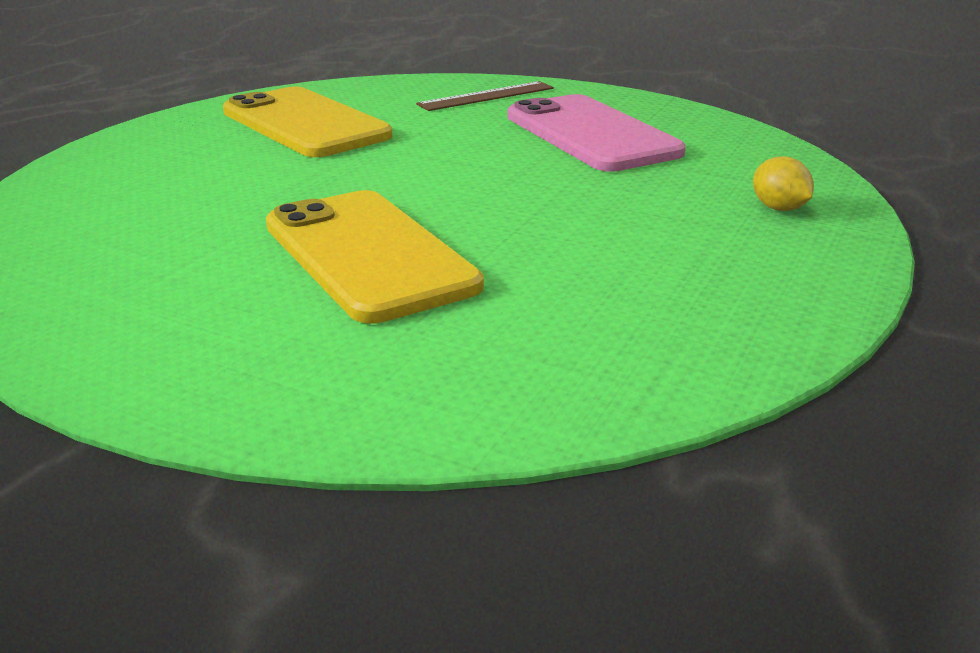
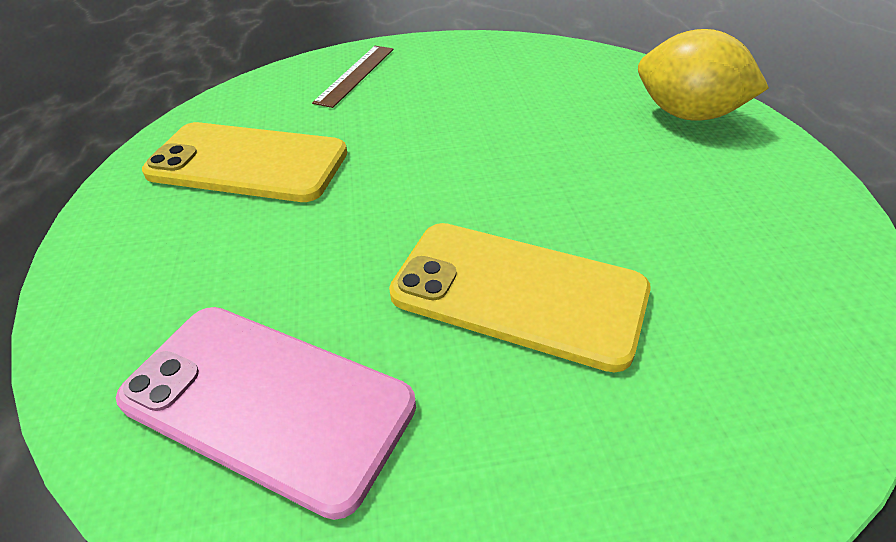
camera: 35 degrees left, 15 degrees up
(591, 134) = (486, 88): pink phone -> pink phone (267, 401)
(778, 208) = (687, 114): yellow lemon -> yellow lemon, size x2.12

